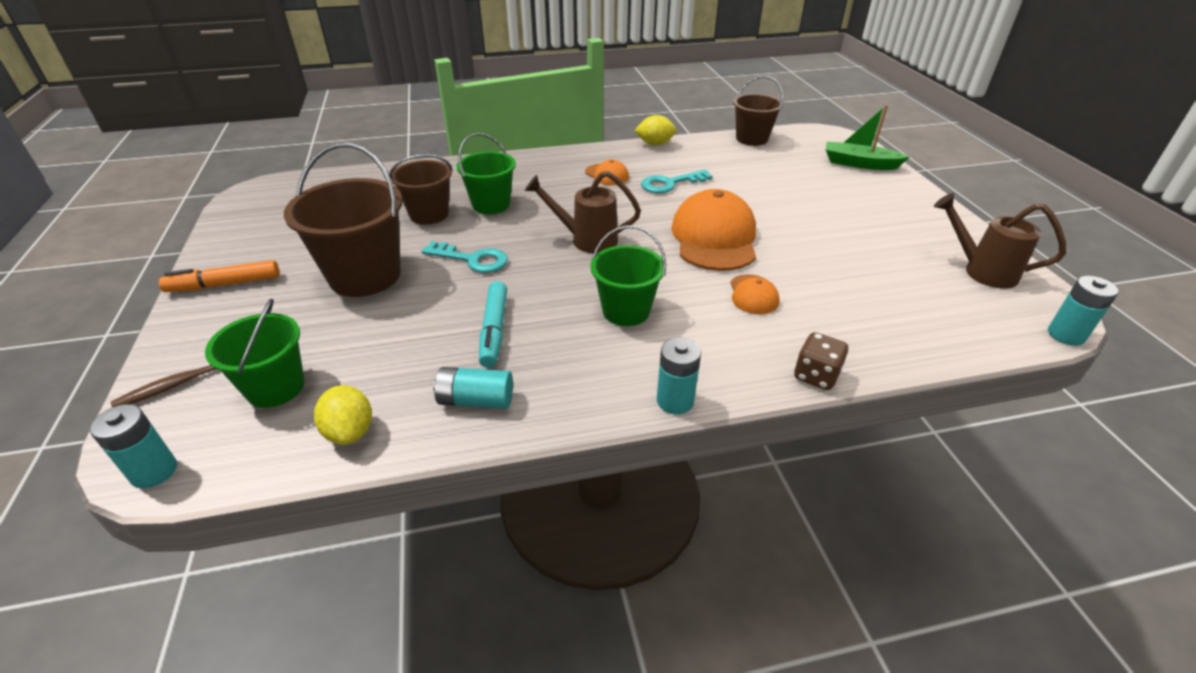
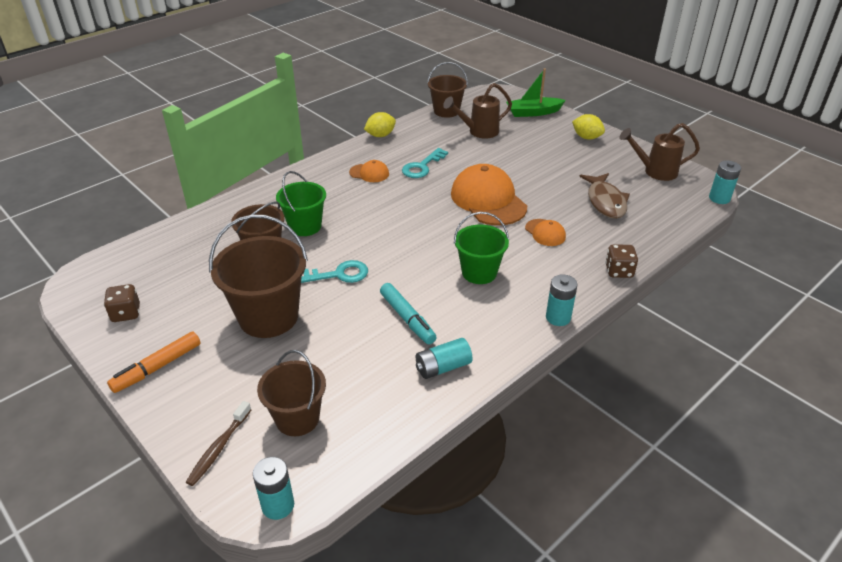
camera: 30 degrees left, 0 degrees up
(258, 229) = (126, 313): none -> brown dice
(275, 387) = (297, 418): green bucket -> brown bucket
(350, 432) = (383, 421): yellow lemon -> yellow lemon (586, 137)
(586, 240) = (405, 231): brown watering can -> brown watering can (478, 132)
(872, 285) = (605, 202): none -> brown fish

